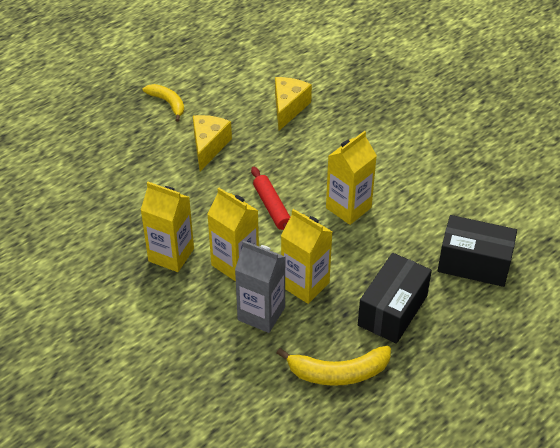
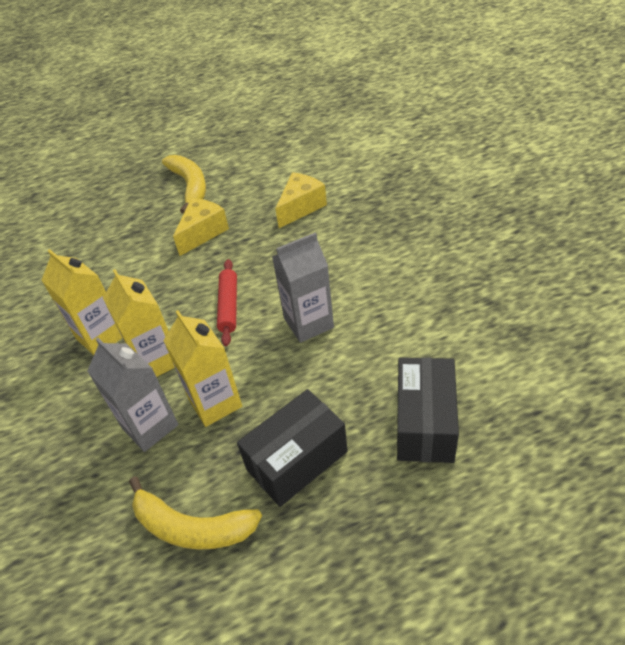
camera: 25 degrees right, 0 degrees up
(168, 103) = (190, 186): yellow banana -> yellow banana, size x1.51
(348, 208) = (308, 323): yellow carton -> grey carton
(474, 264) = (424, 423): black box -> black box turned 60 degrees clockwise

